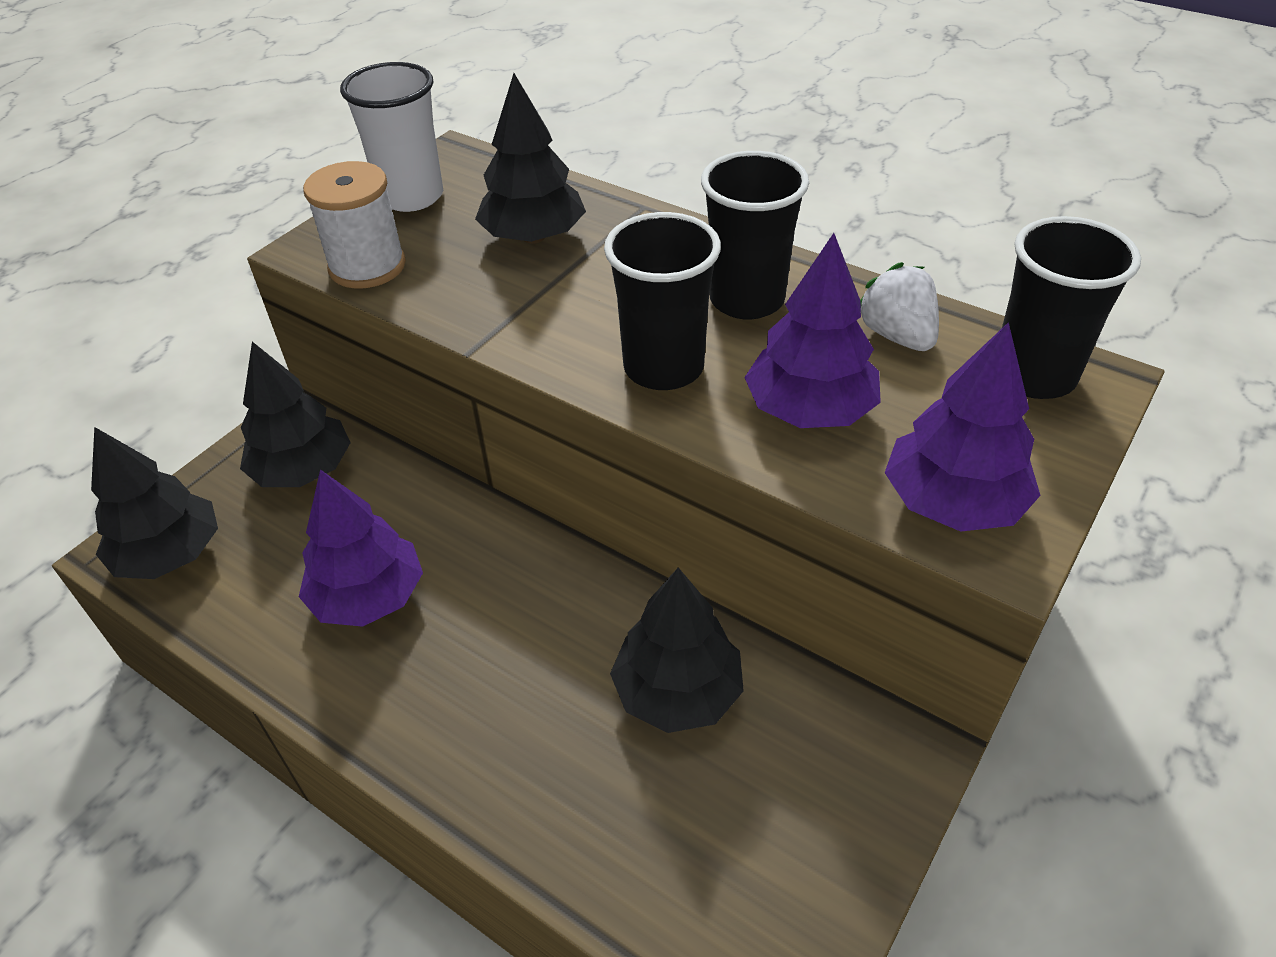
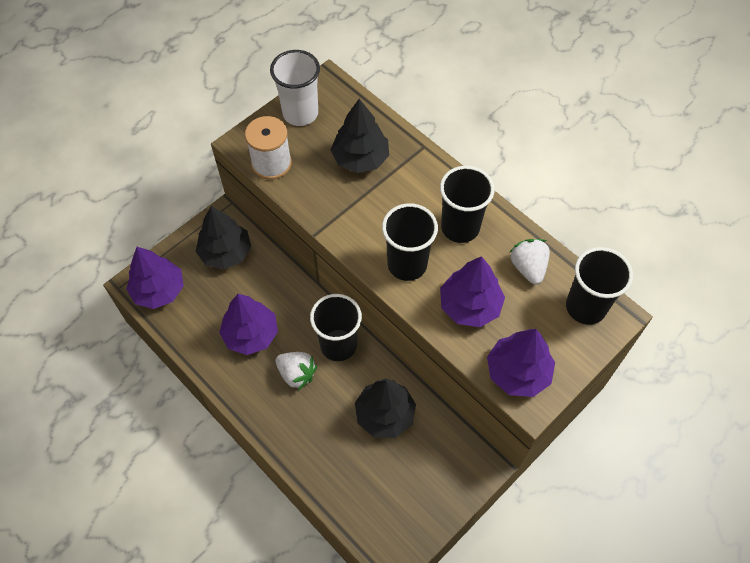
camera: 10 degrees right, 15 degrees up
(170, 554) = (159, 290): black tree -> purple tree
(475, 651) = (297, 374): none -> white strawberry
(552, 583) = (338, 345): none -> black cup

